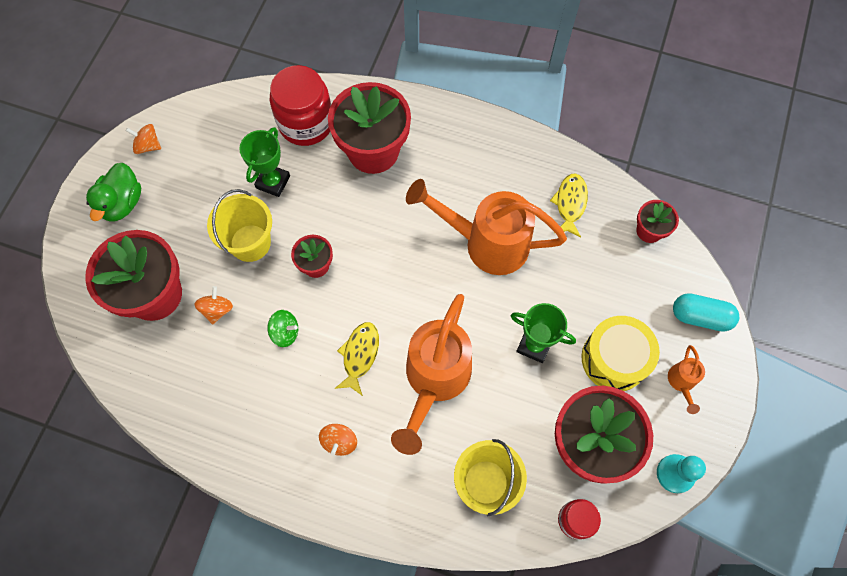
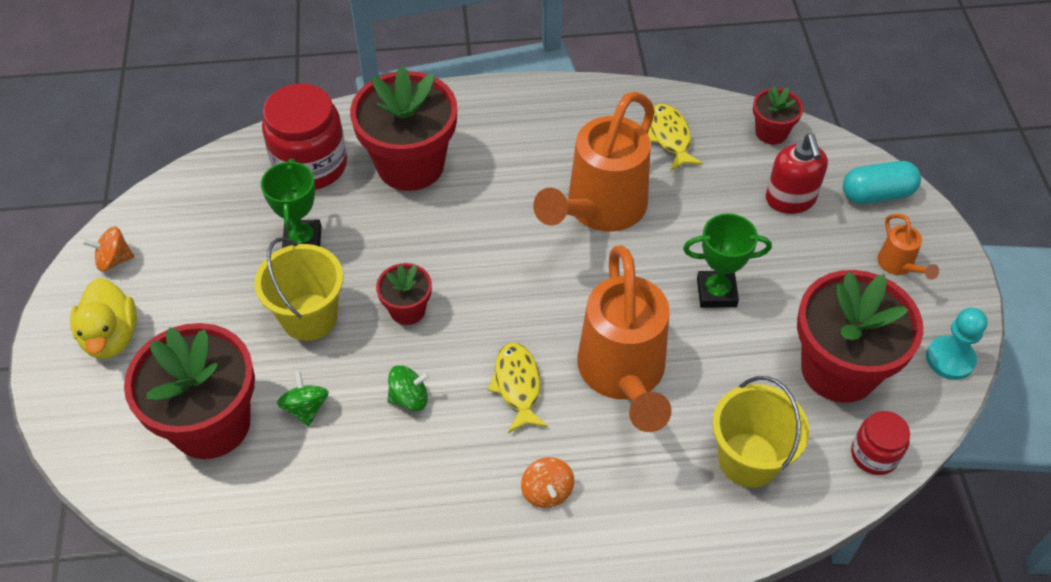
camera: 25 degrees left, 15 degrees down
(122, 203) = (111, 337): green duck -> yellow duck
(217, 310) = (306, 408): orange spinning top -> green spinning top
(486, 243) = (599, 210): orange watering can -> orange watering can turned 45 degrees counterclockwise
(614, 359) = (813, 271): yellow drum -> none
(631, 293) = (790, 199): none -> red soap dispenser

